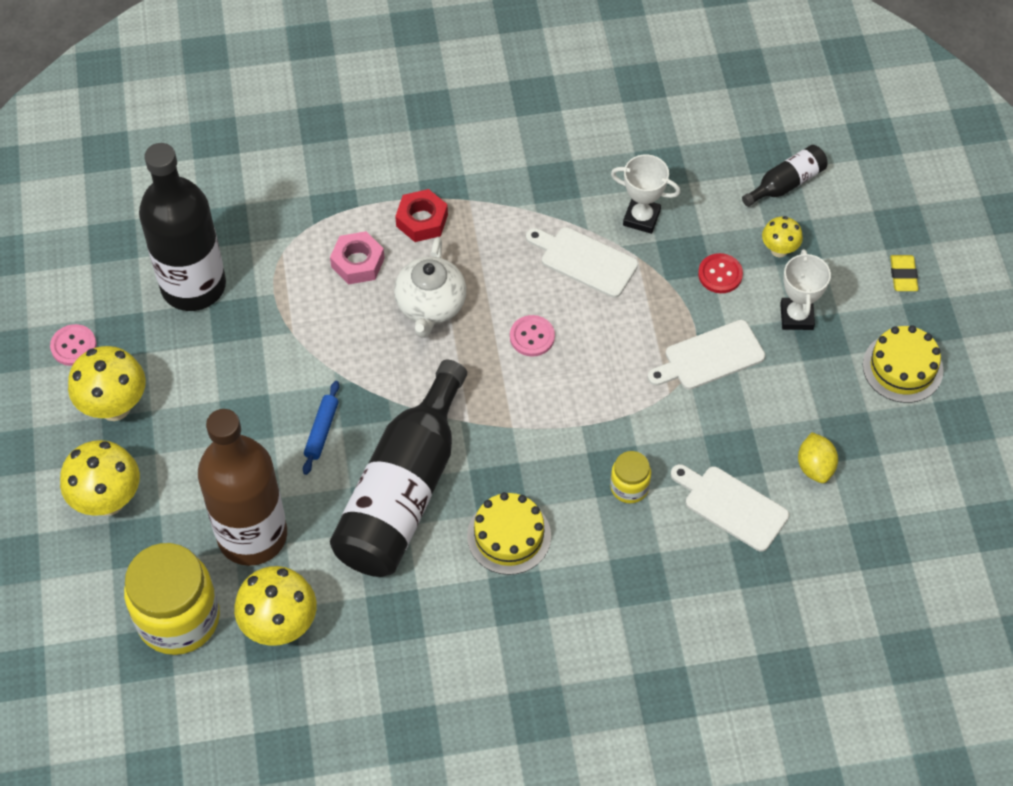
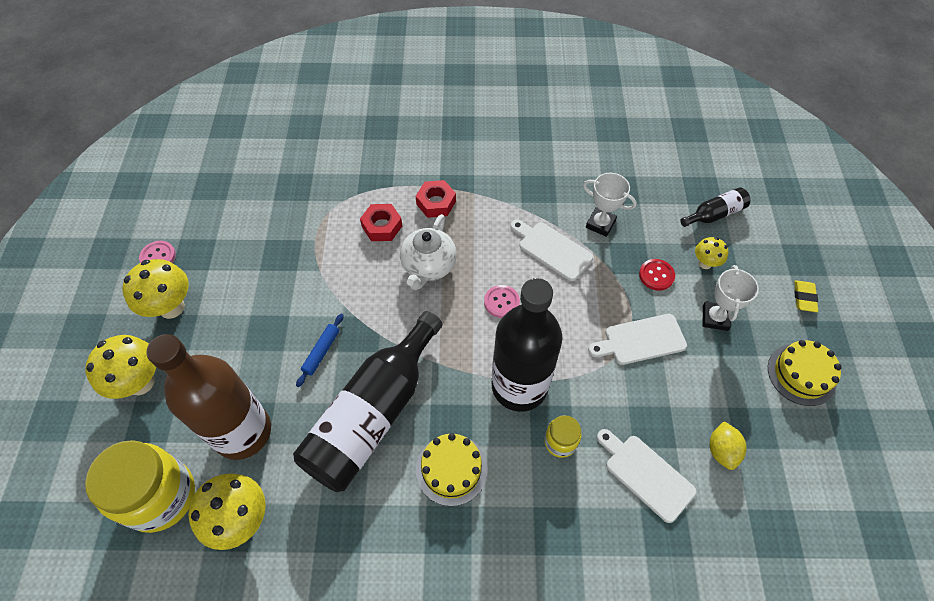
camera: 10 degrees right, 0 degrees up
(193, 286) = (258, 225): black bottle -> black bottle (519, 386)
(358, 262) = (382, 226): pink nut -> red nut

